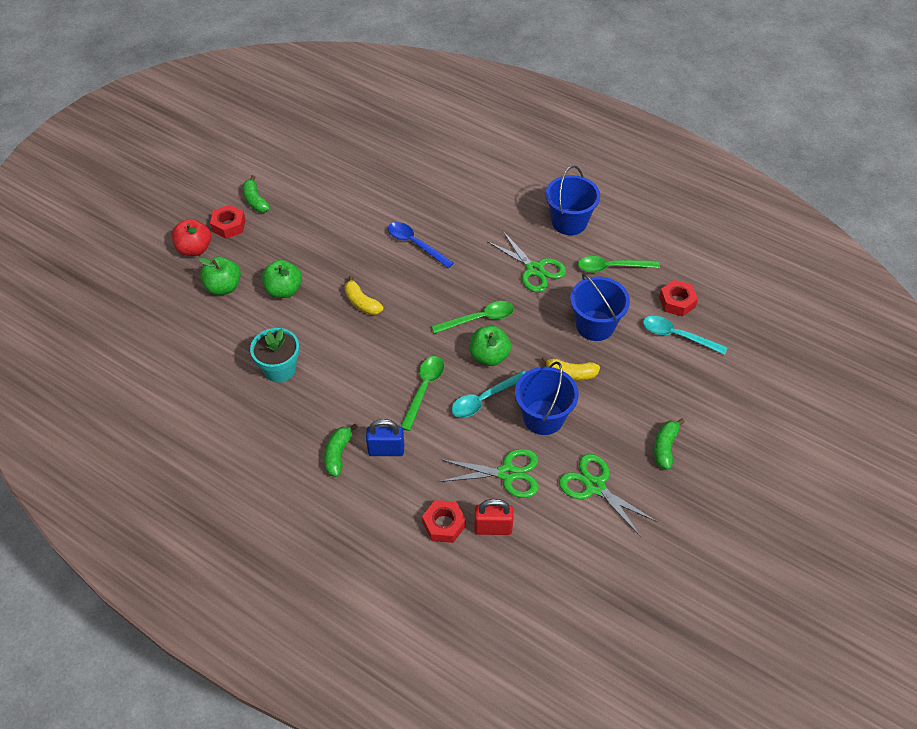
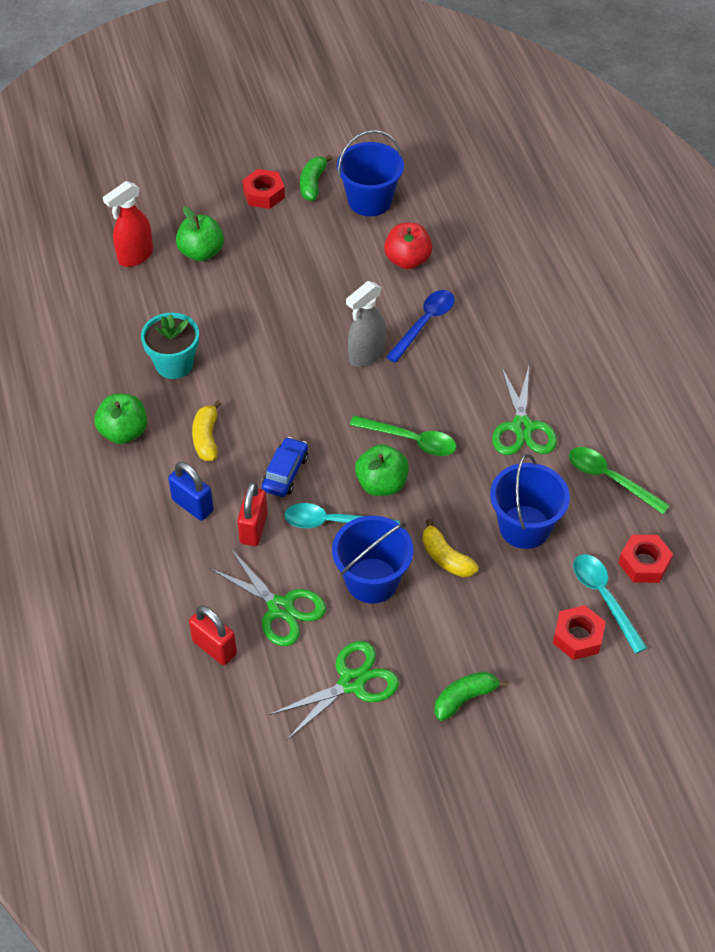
camera: 40 degrees right, 0 degrees up
(179, 317) = (135, 256): none -> red spray bottle
(195, 249) = (211, 199): red apple -> red apple (407, 260)
(284, 290) = (252, 290): green apple -> green apple (124, 432)
(338, 454) = (147, 478): green banana -> none
(361, 302) = (312, 349): yellow banana -> yellow banana (206, 438)
(399, 285) = (366, 355): none -> grey spray bottle
(415, 244) = (424, 323): blue spoon -> blue spoon turned 45 degrees clockwise
(424, 389) = (285, 472): green spoon -> blue car
(440, 437) = (253, 528): none -> red padlock
(444, 524) = (174, 611): red nut -> red nut (577, 637)
(569, 222) = (614, 401): blue bucket -> blue bucket (370, 200)
(595, 486) = (352, 682): green scissors -> green scissors turned 60 degrees clockwise

